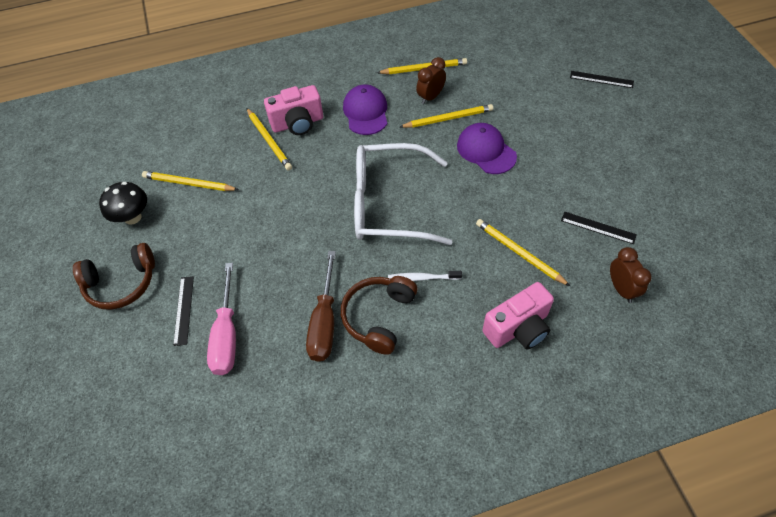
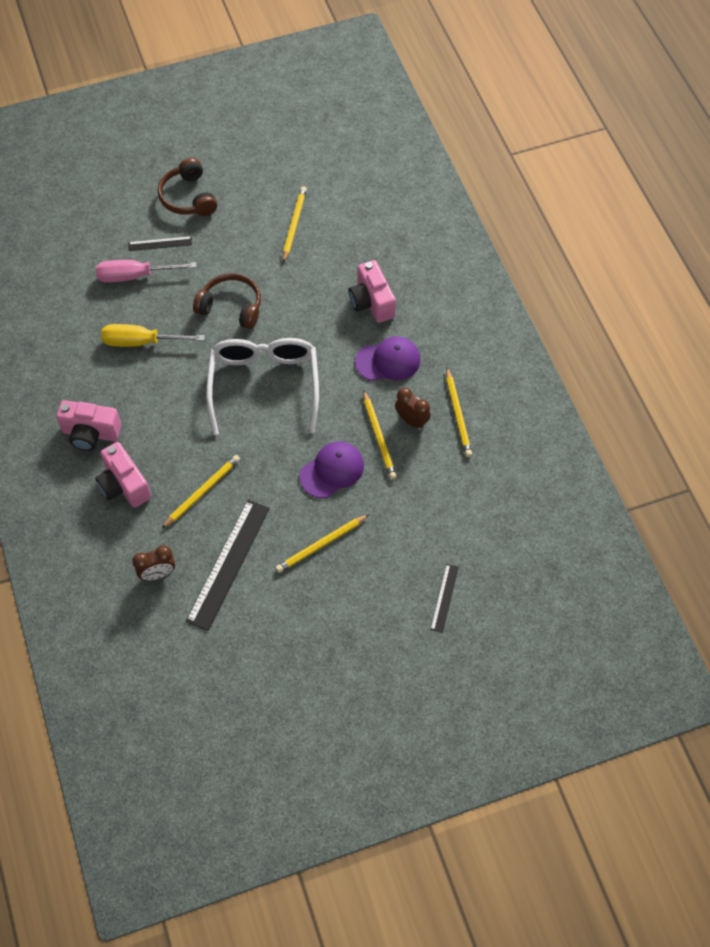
camera: 85 degrees right, 5 degrees up
(133, 217) = (256, 191): black mushroom -> none
(269, 140) = (348, 280): yellow pencil -> yellow pencil (321, 545)
(324, 322) = (141, 342): brown screwdriver -> yellow screwdriver
(378, 317) = (143, 380): brown headphones -> brown headphones (231, 307)
(422, 278) = (180, 413): white toothbrush -> none
(451, 369) = (91, 433): none -> pink camera
(598, 227) = (228, 564): black ruler -> black ruler, size x1.99

